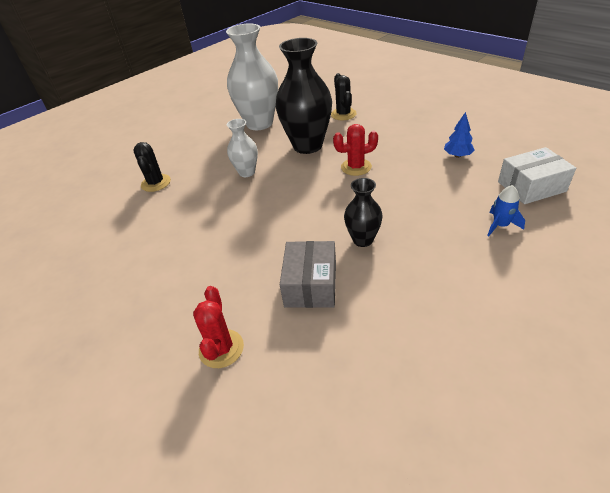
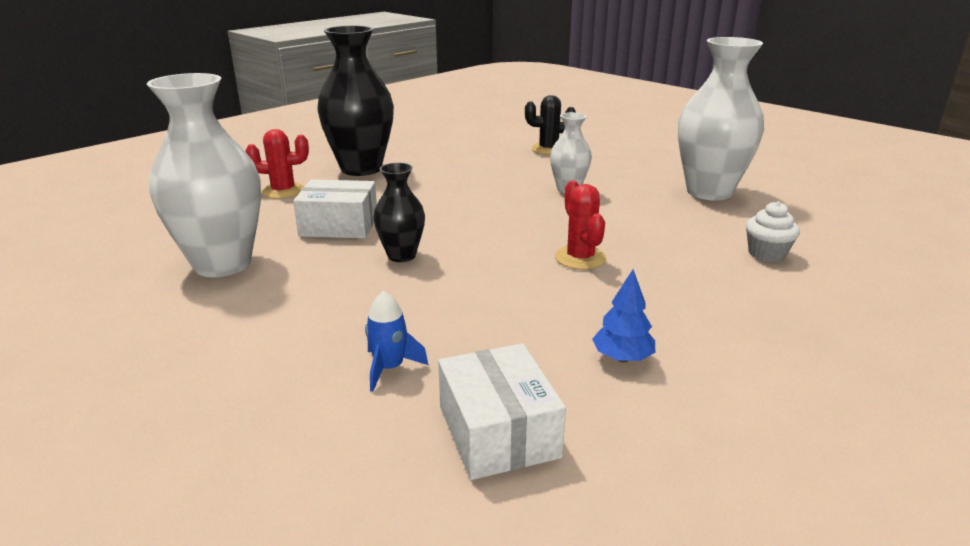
camera: 85 degrees right, 15 degrees down
(307, 146) = (644, 224): black vase -> black vase (361, 169)
(311, 284) = (339, 226): grey box -> white box
(343, 114) = (766, 254): black cactus -> white cupcake
(395, 347) = (222, 264): none -> white vase

